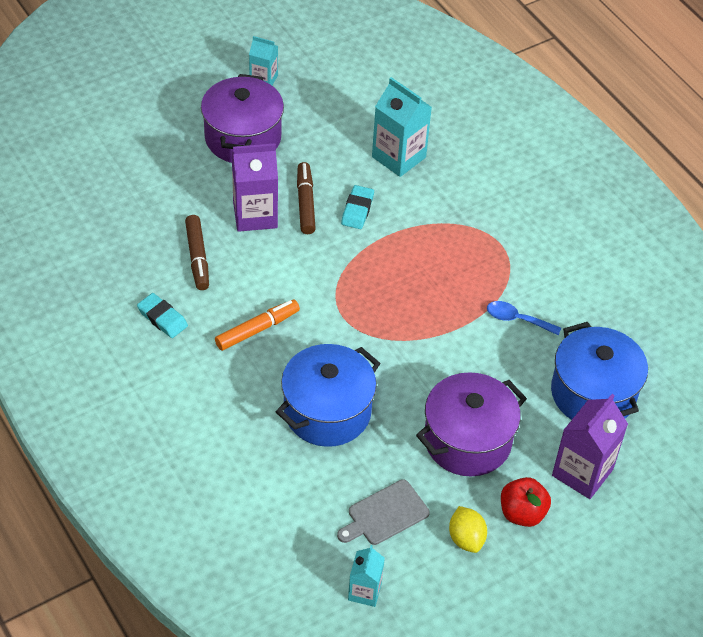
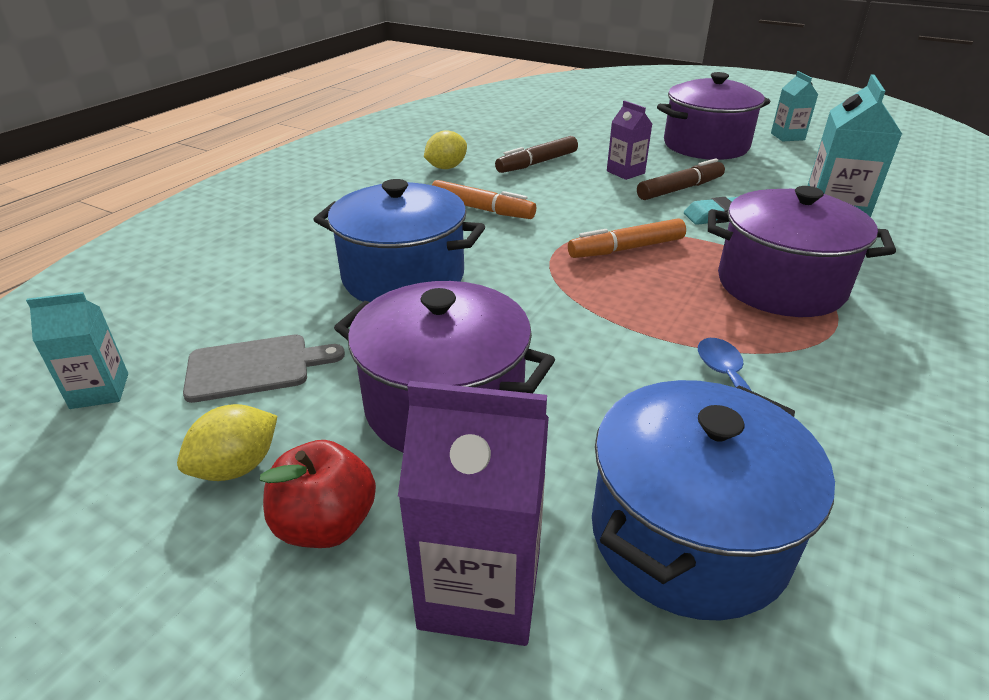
camera: 65 degrees right, 15 degrees down
(162, 318) = (446, 167): turquoise eraser -> yellow lemon
(255, 215) = (625, 172): purple carton -> purple carton, size x0.59
(367, 282) = (626, 249): none -> orange marker
(385, 514) = (255, 367): grey cutting board -> grey cutting board turned 135 degrees clockwise
(453, 239) = (780, 285): none -> purple pot

